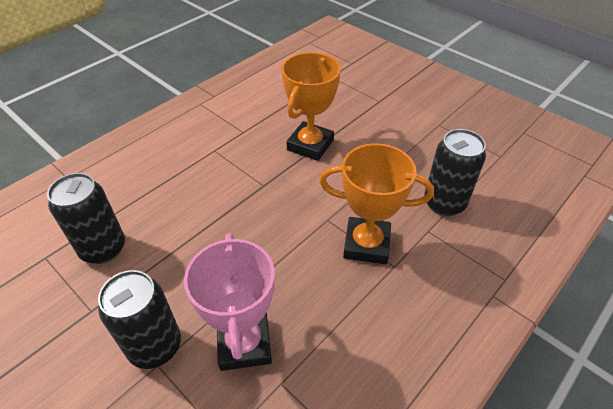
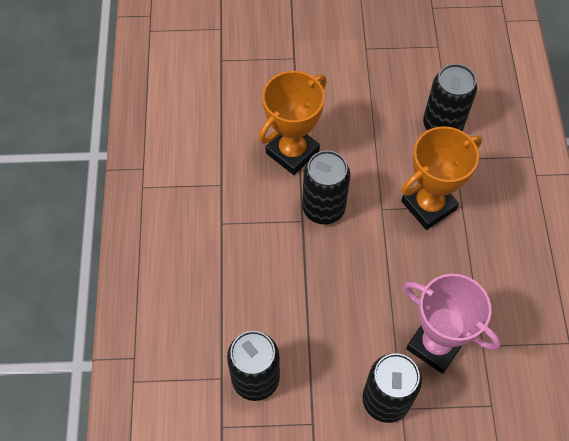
camera: 45 degrees left, 15 degrees up
(287, 189) = (323, 208): none -> black can
(310, 145) = (292, 152): orange trophy -> orange trophy turned 60 degrees clockwise

